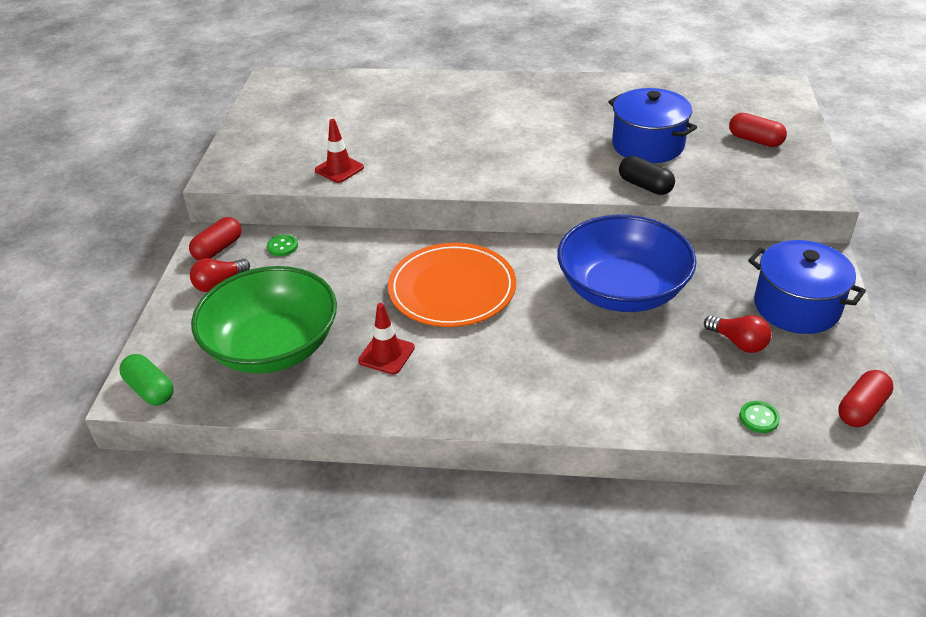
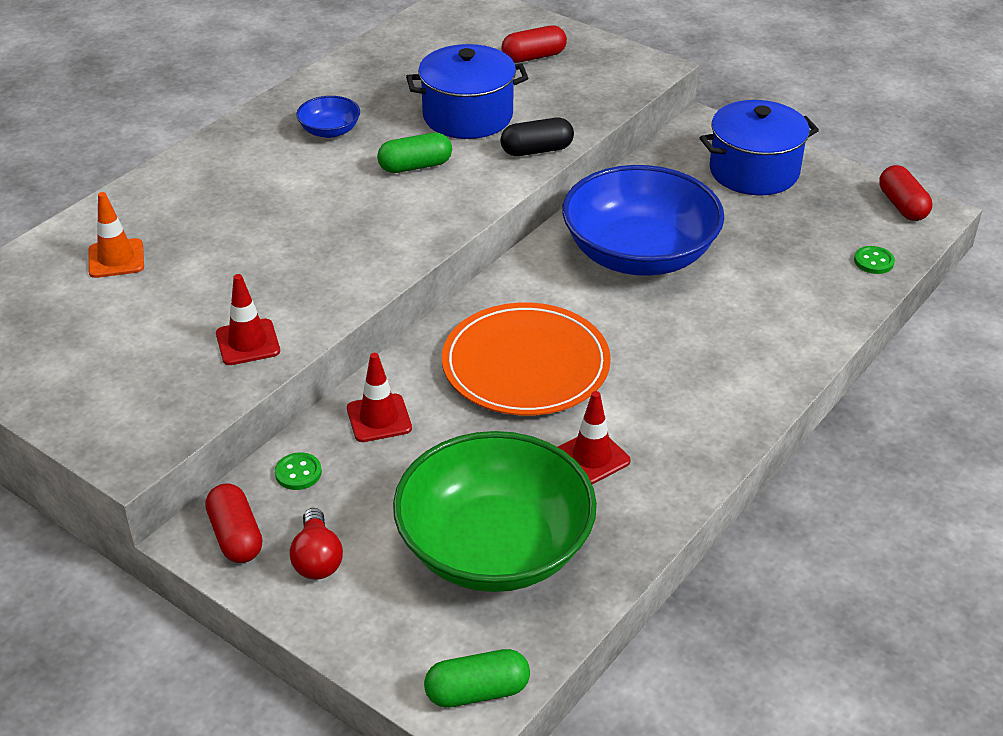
camera: 60 degrees left, 0 degrees up
(351, 254) = (379, 418): none -> red traffic cone
(371, 100) = (116, 259): none -> orange traffic cone
(566, 107) = (330, 131): none -> blue bowl
(567, 150) = (415, 166): none -> green capsule
(738, 343) = (773, 225): red light bulb -> none

